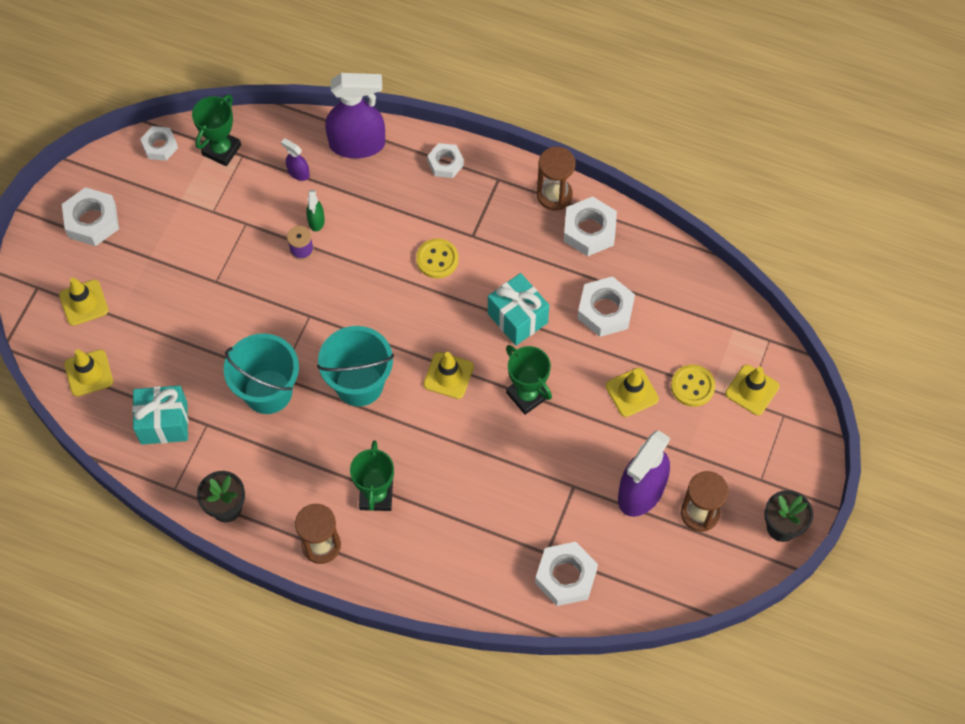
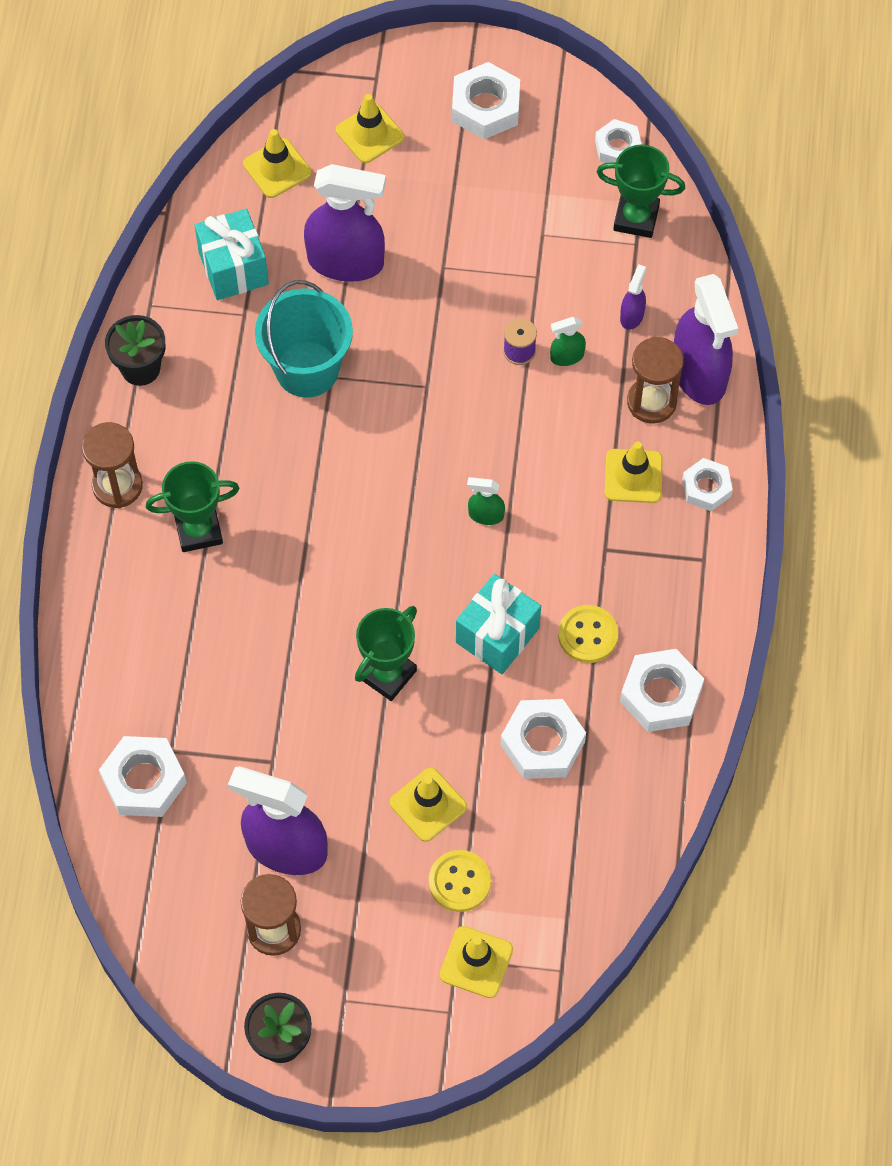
camera: 75 degrees right, 0 degrees up
(187, 344) = (346, 261): none -> purple spray bottle
(359, 384) = (347, 470): turquoise bucket -> none
(423, 303) = (485, 515): none -> green spray bottle
(437, 259) = (555, 515): yellow button -> yellow button (588, 635)
(448, 375) = (388, 572): yellow traffic cone -> yellow traffic cone (633, 476)
(554, 195) = (702, 637): brown hourglass -> brown hourglass (651, 402)

